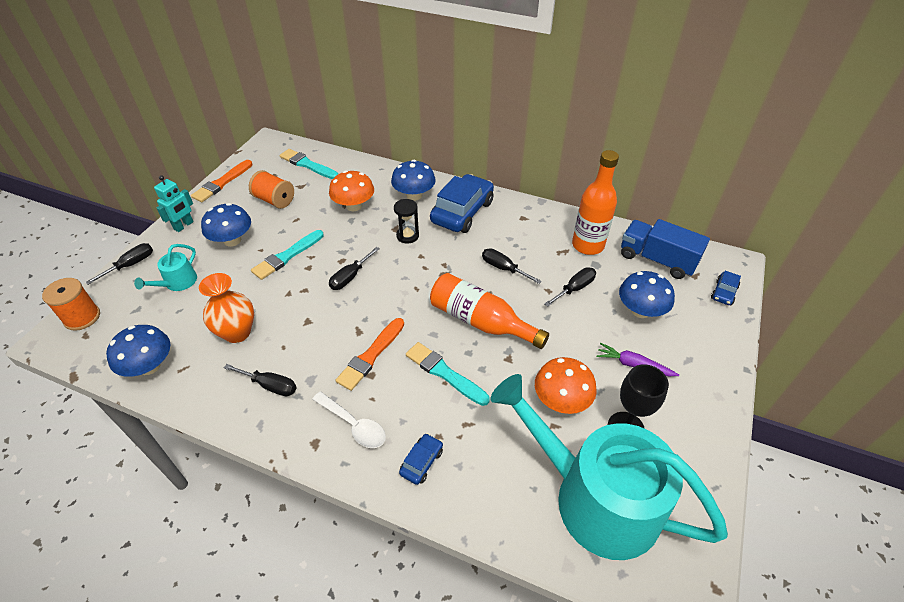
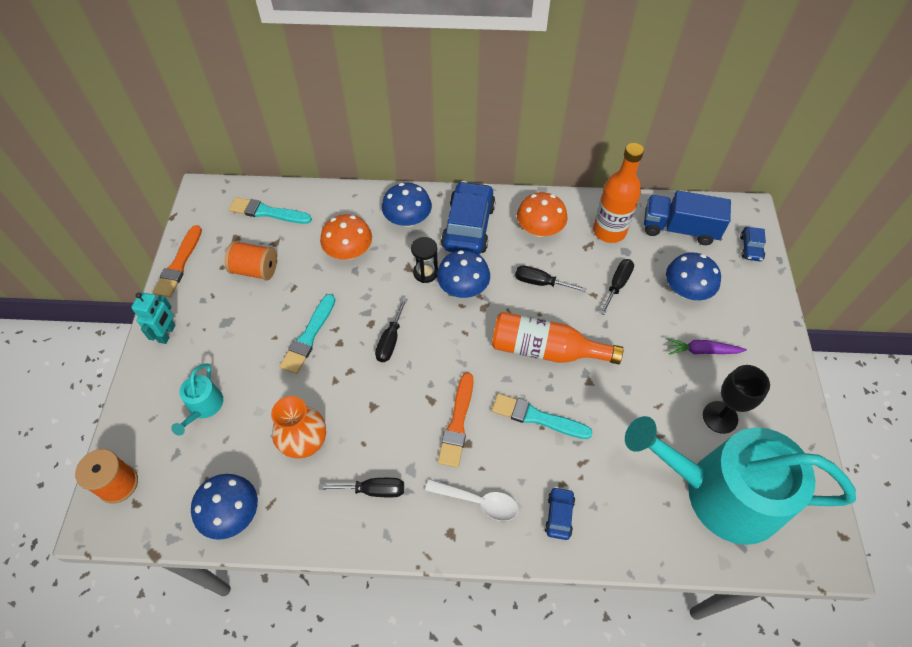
camera: 20 degrees left, 10 degrees up
(131, 265) = (134, 402): black screwdriver -> none
(232, 240) = (235, 335): blue mushroom -> blue mushroom (463, 288)
(561, 400) = (654, 409): orange mushroom -> orange mushroom (539, 230)

